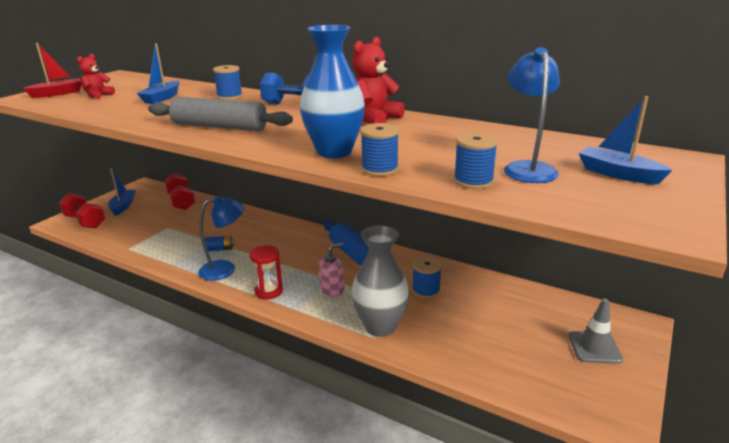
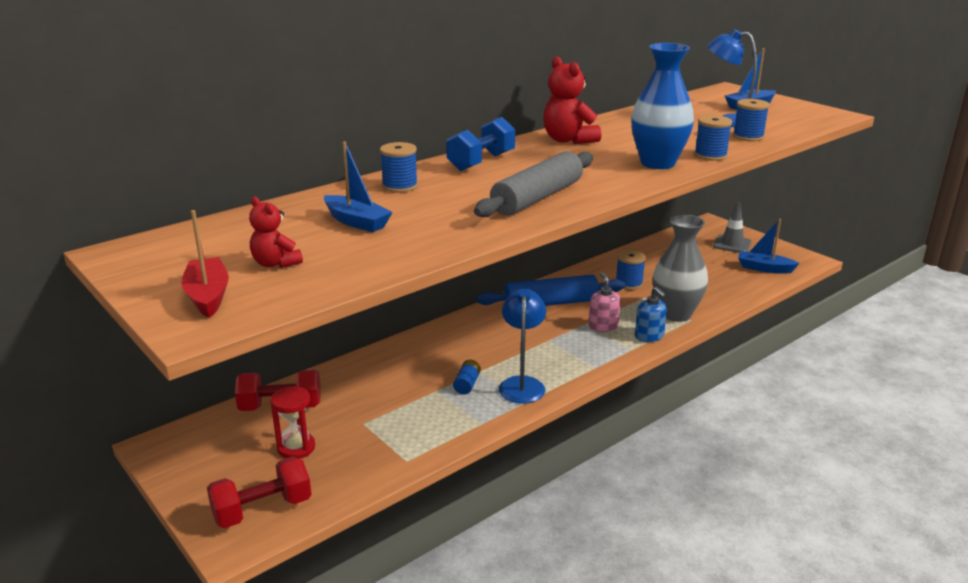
camera: 70 degrees left, 0 degrees up
(123, 206) = (236, 467): blue boat -> blue boat (764, 268)
(269, 291) = (588, 361): red hourglass -> red hourglass (296, 448)
(326, 316) = (649, 336): none -> blue soap dispenser

